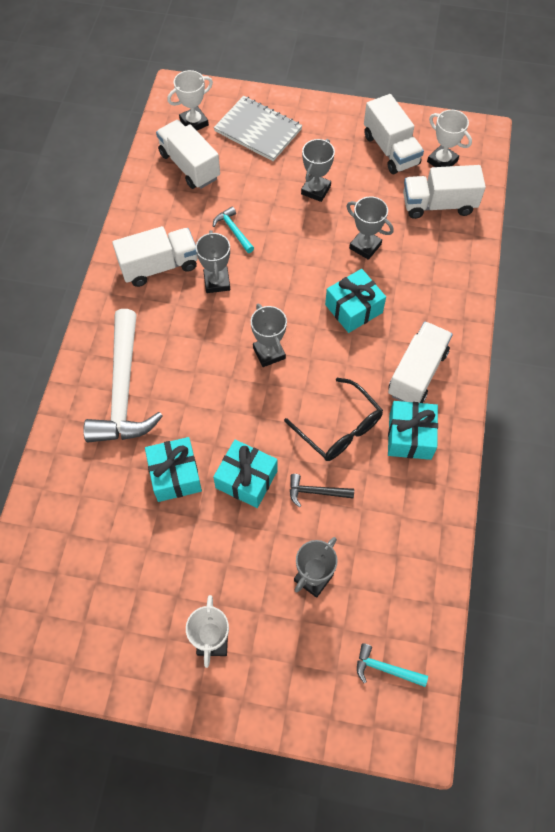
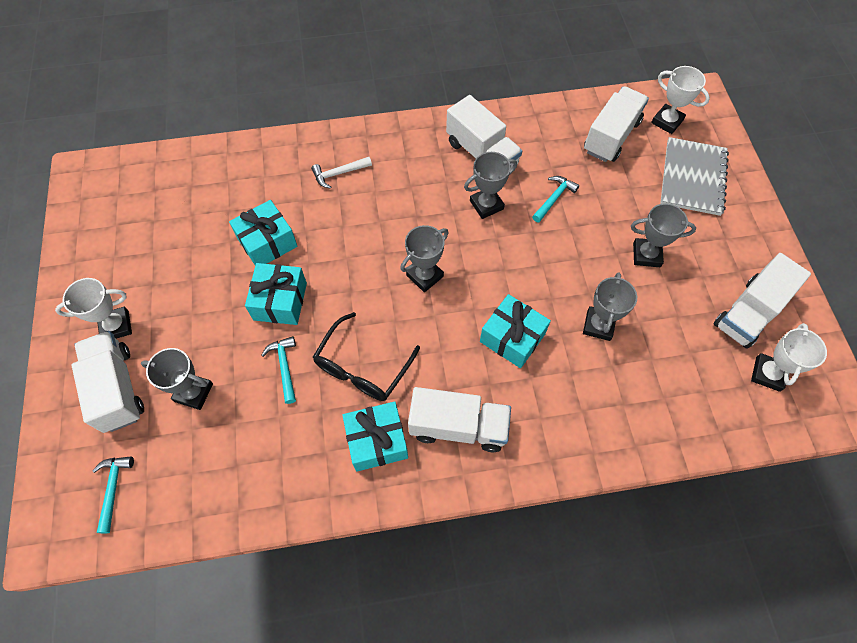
camera: 70 degrees right, 0 degrees up
(123, 390) = (339, 174): white hammer -> white hammer, size x0.43
(316, 492) = (284, 367): black hammer -> turquoise hammer
(438, 205) = (700, 387): white truck -> white truck (117, 389)

